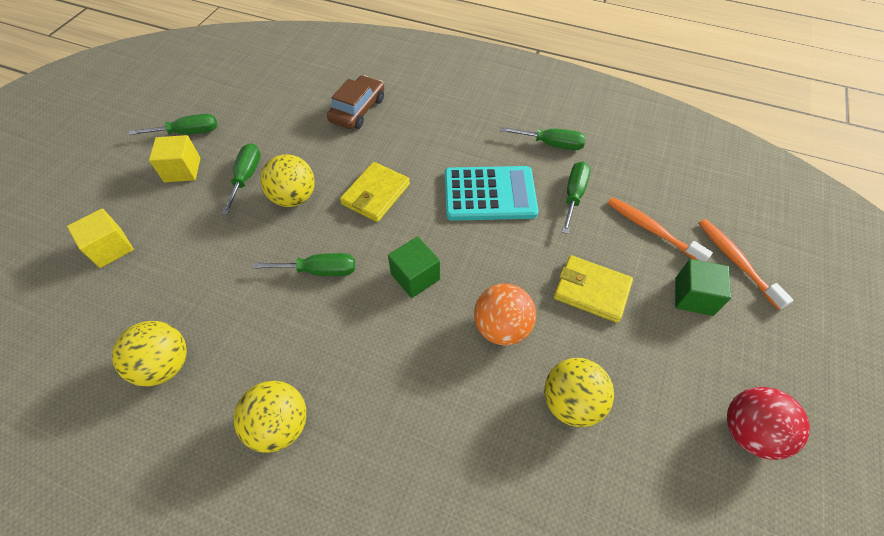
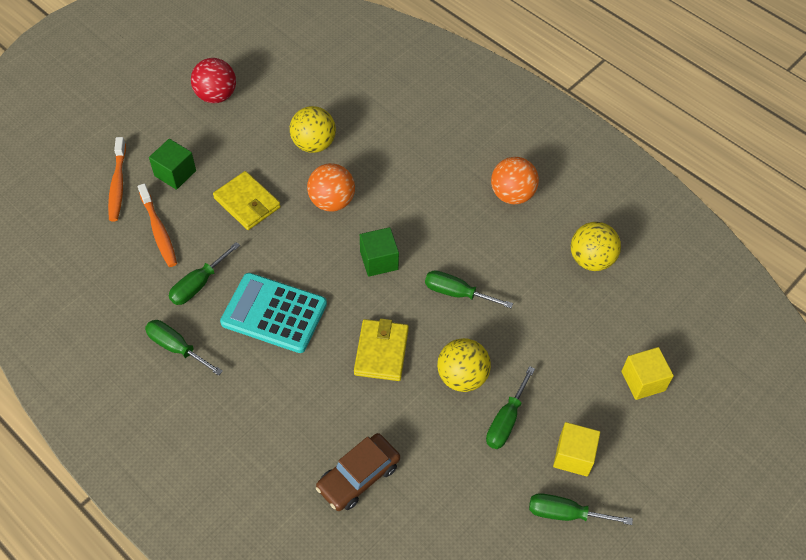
camera: 160 degrees left, 0 degrees up
(280, 425) = (512, 195): yellow ball -> orange ball
(376, 194) = (381, 352): yellow wallet -> yellow wallet turned 45 degrees counterclockwise

